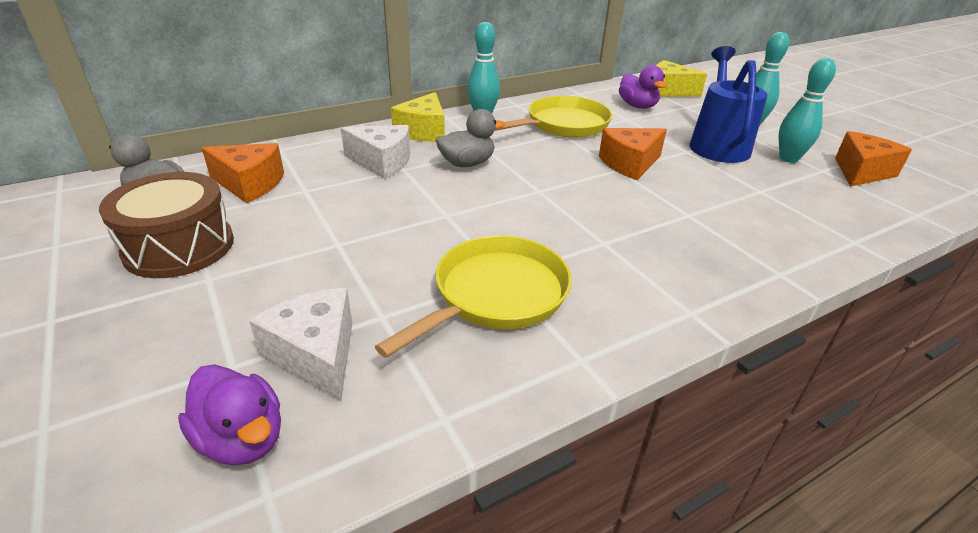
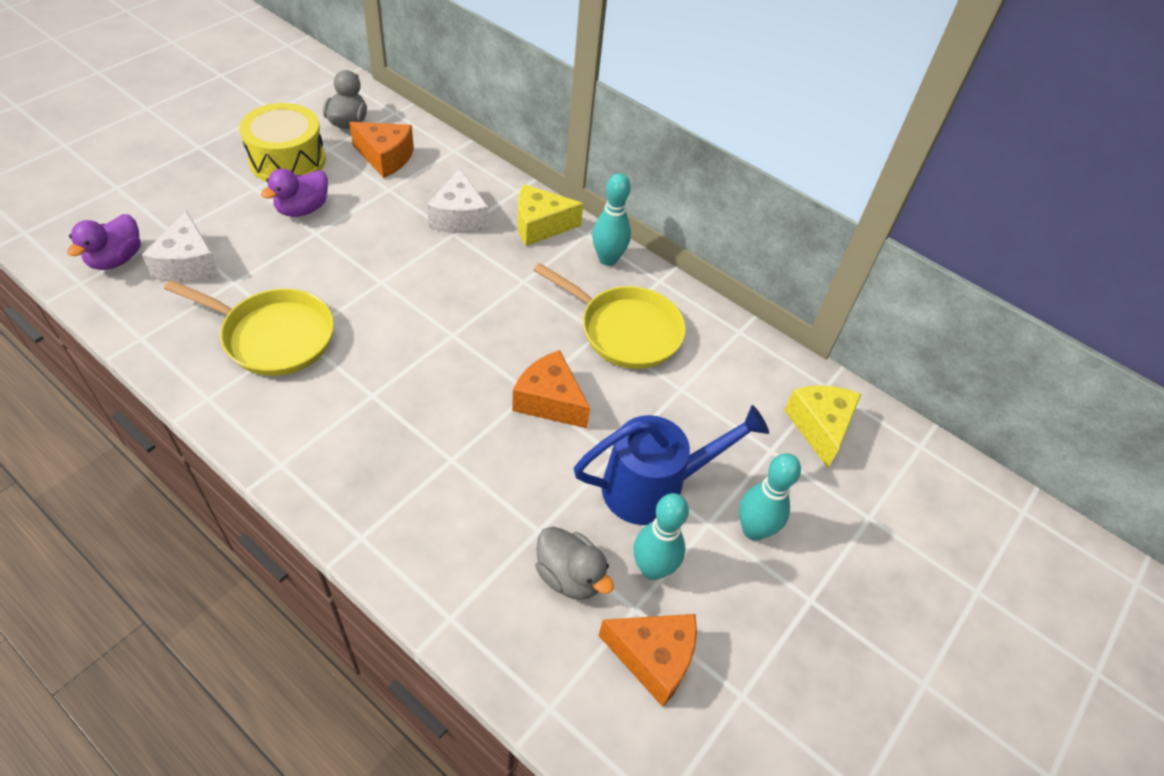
camera: 65 degrees right, 15 degrees up
(179, 246) = (287, 160): brown drum -> yellow drum
(250, 184) = (385, 157): orange cheese -> orange cheese turned 60 degrees counterclockwise
(316, 355) = (188, 264): white cheese -> white cheese turned 135 degrees clockwise
(467, 163) = (485, 273): grey duck -> grey duck (570, 576)
(637, 106) = (734, 395): purple duck -> purple duck (302, 209)

